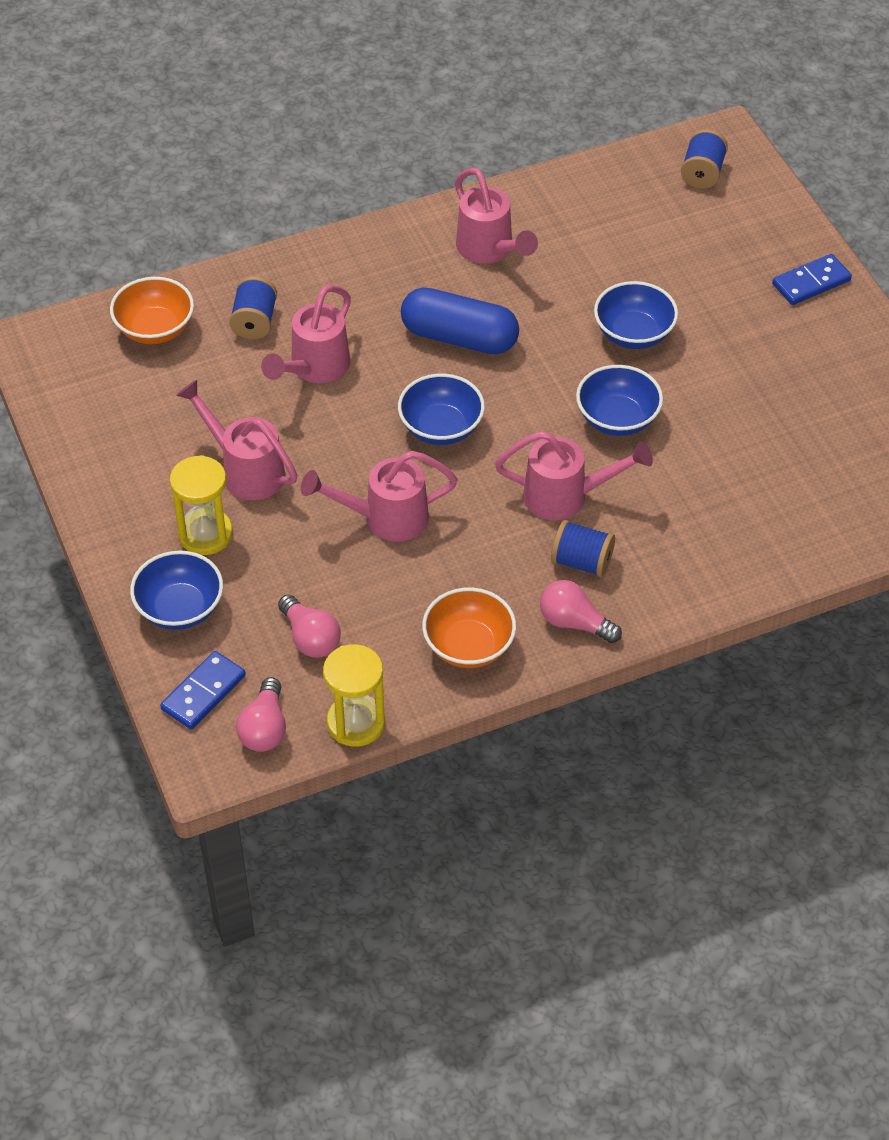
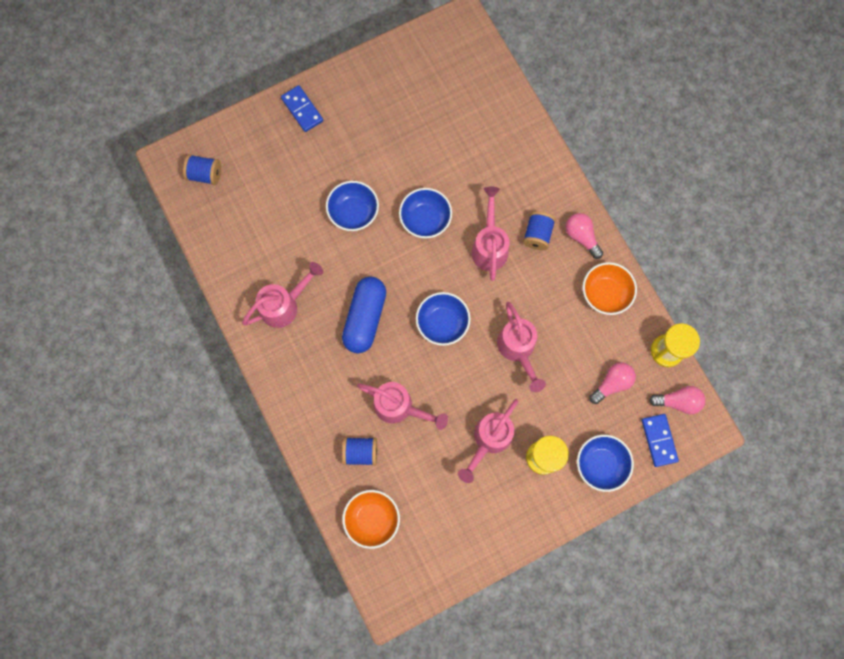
camera: 95 degrees left, 25 degrees up
(203, 693) = (659, 440): blue domino -> blue domino turned 45 degrees clockwise
(574, 623) = (581, 237): pink light bulb -> pink light bulb turned 120 degrees clockwise

